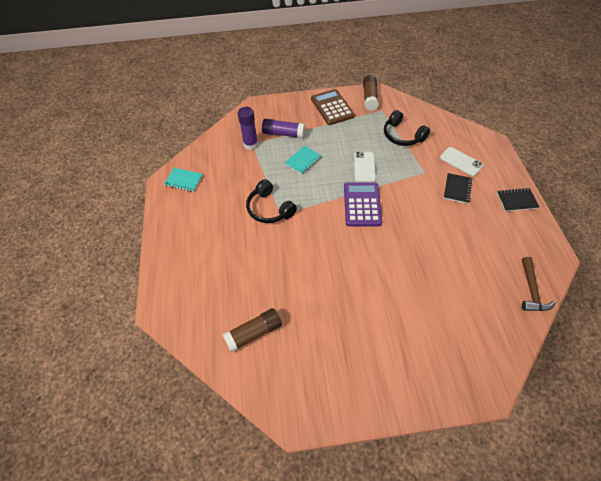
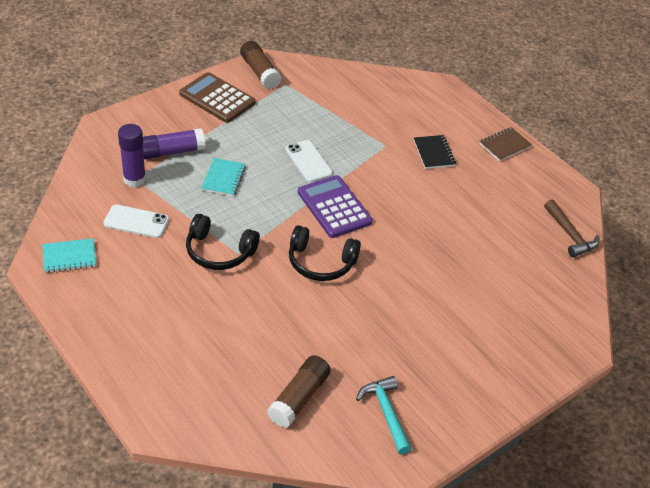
camera: 35 degrees left, 10 degrees down
(304, 372) = (386, 412): none -> turquoise hammer
(402, 135) = (332, 109): black headphones -> black headphones (321, 262)
(461, 161) = (420, 120): white phone -> white phone (136, 222)
(516, 200) = (505, 145): black notebook -> brown notebook

